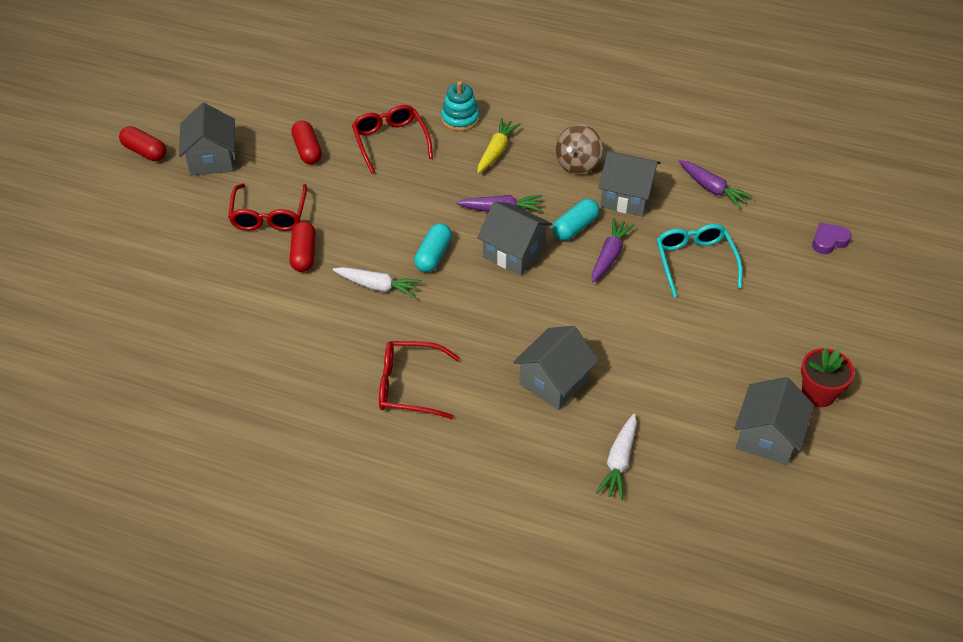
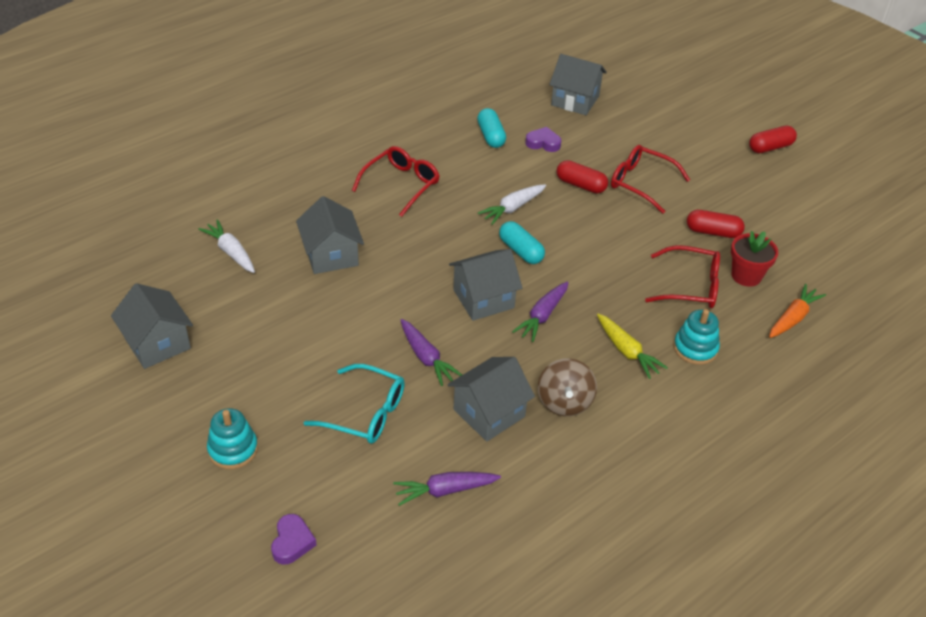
camera: 120 degrees right, 5 degrees down
(212, 159) = (736, 177): grey house -> grey house (575, 100)
(252, 309) = (543, 143): none -> purple heart
(381, 81) = (792, 318): none -> orange carrot
(575, 227) = (480, 353): turquoise capsule -> turquoise capsule (491, 136)
(577, 164) = (564, 402): brown spinning top -> brown spinning top turned 150 degrees counterclockwise
(802, 316) = (233, 449): none -> turquoise stacking toy
(818, 393) = (154, 403): red flower pot -> red flower pot (746, 276)

